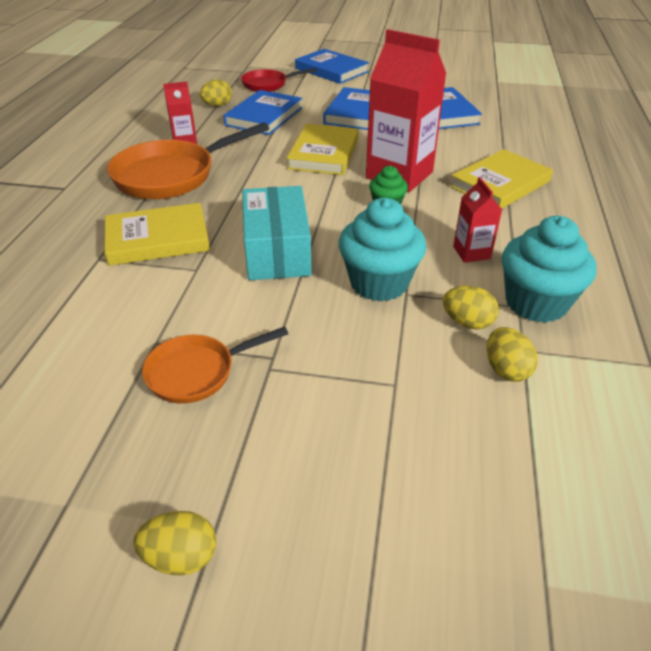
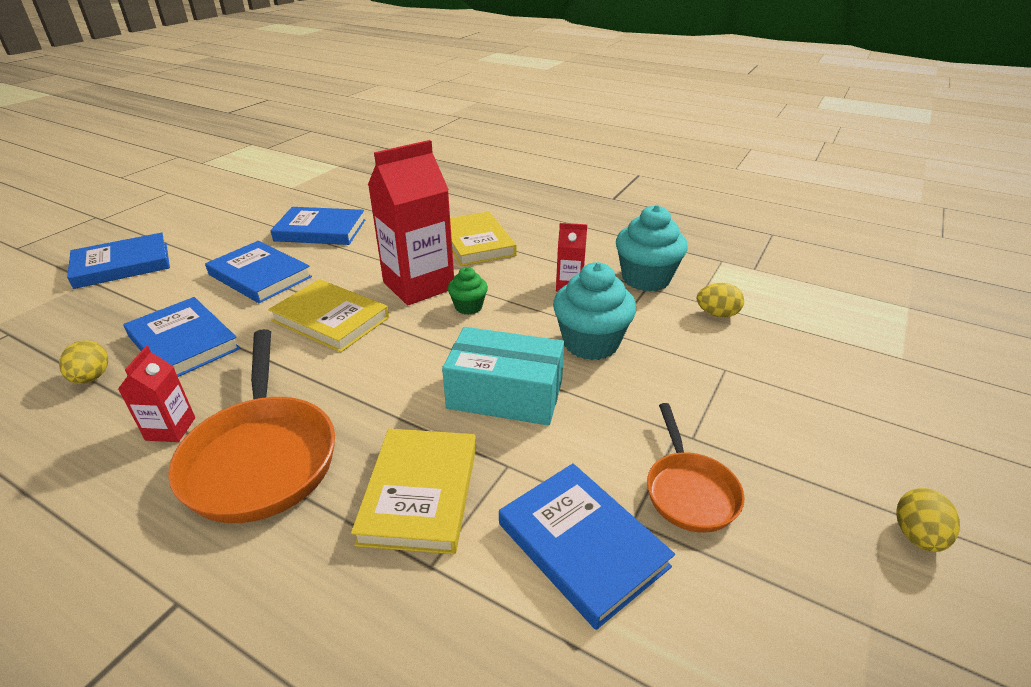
camera: 70 degrees left, 5 degrees down
(126, 320) = (582, 545): none -> blue book
(268, 84) = (90, 320): red pan -> none
(467, 322) = (659, 314): yellow egg -> none

